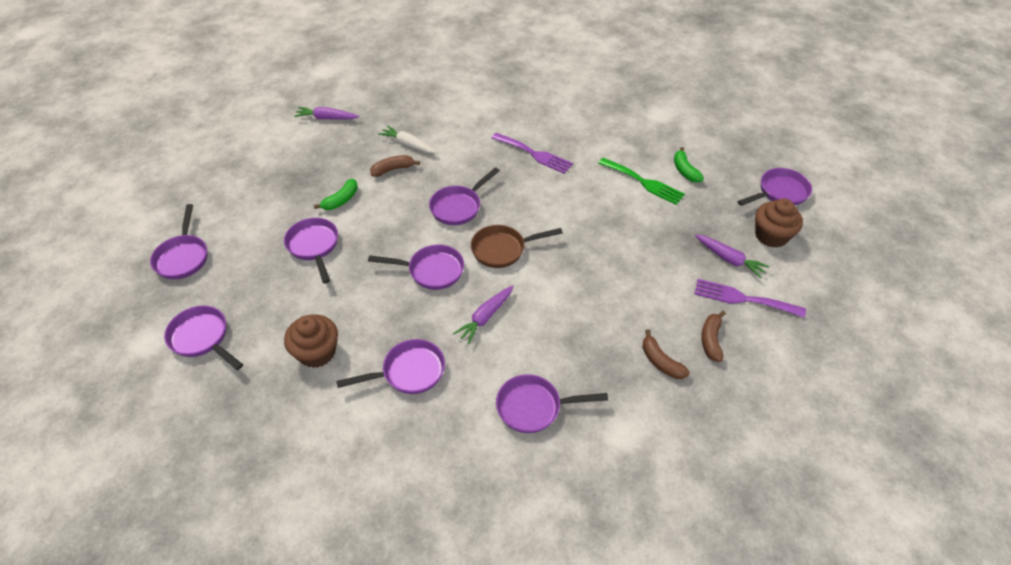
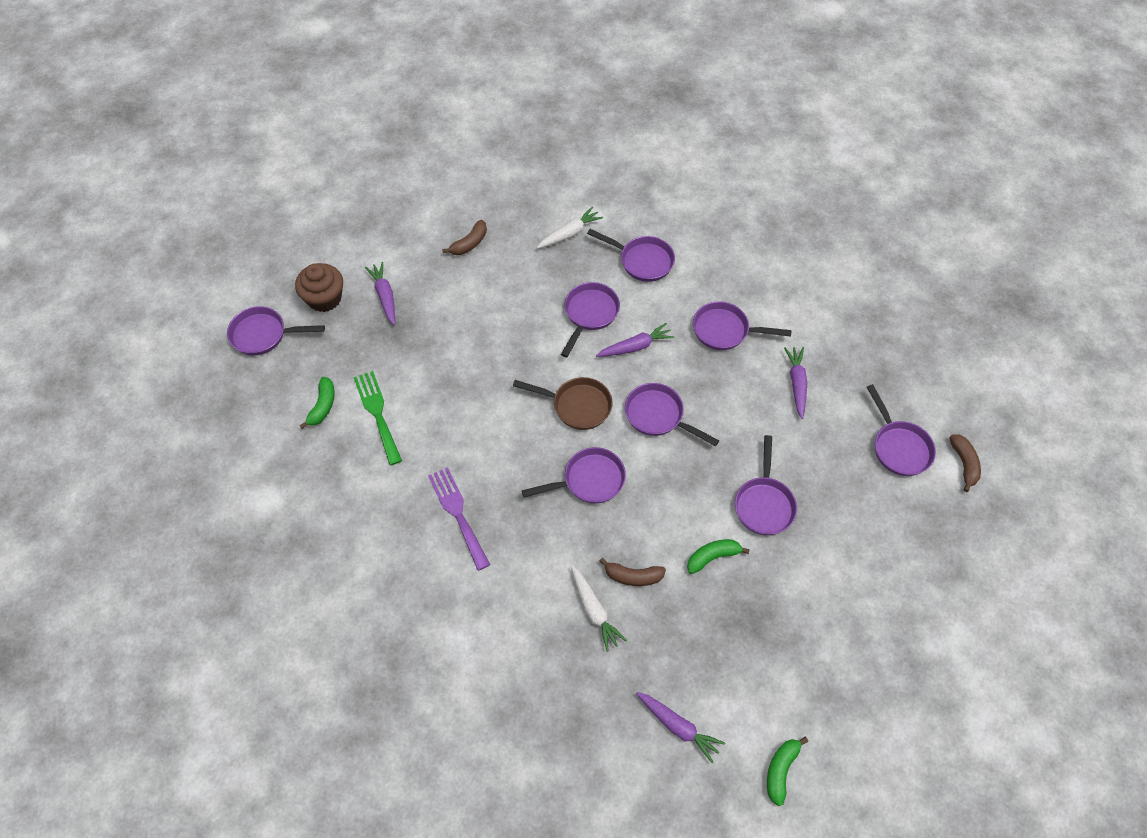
camera: 150 degrees left, 10 degrees up
(183, 257) = (909, 560): purple pan -> purple pan (589, 314)
(256, 124) = (781, 770): none -> green banana
(317, 352) = (796, 384): brown cupcake -> purple carrot
(628, 401) = (570, 233): none -> white carrot
(660, 361) = (522, 247): brown banana -> brown banana (964, 464)
(743, 299) = (411, 260): purple fork -> none

